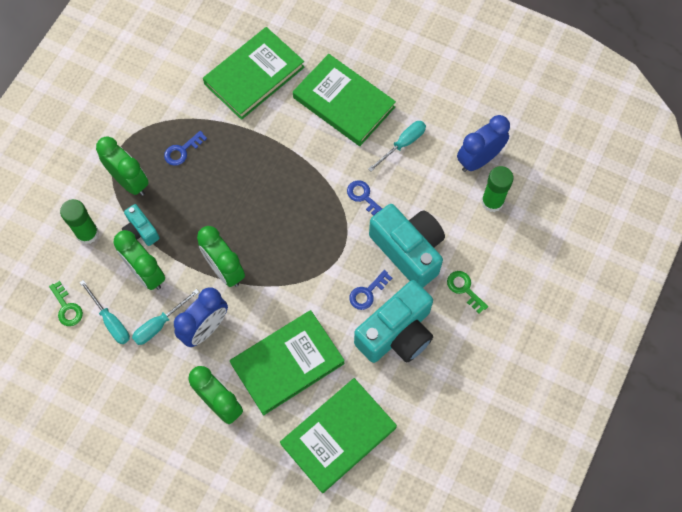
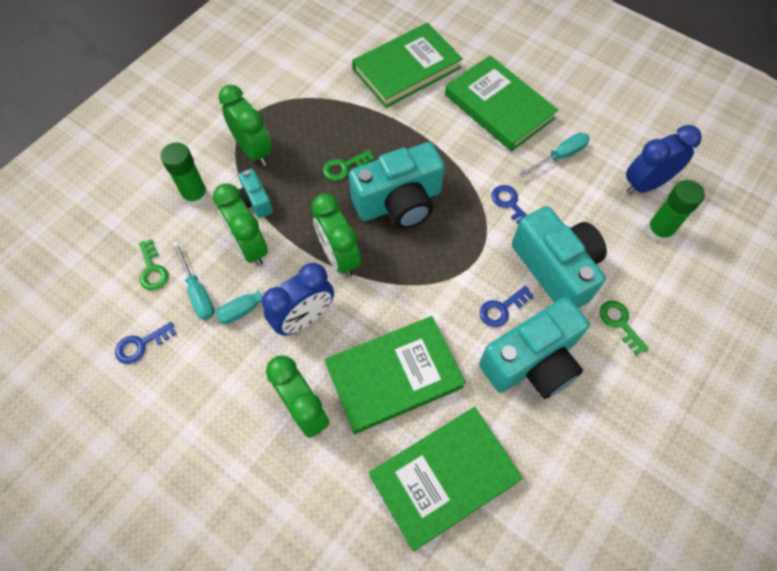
camera: 10 degrees right, 5 degrees down
(182, 151) = (316, 128): blue key -> blue key (141, 345)
(214, 185) = (344, 167): none -> green key
(268, 211) = (399, 202): none -> turquoise camera

